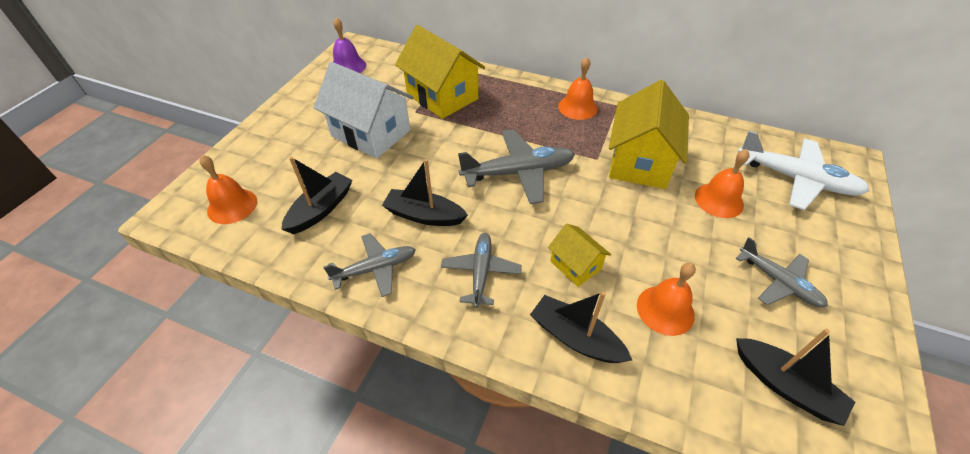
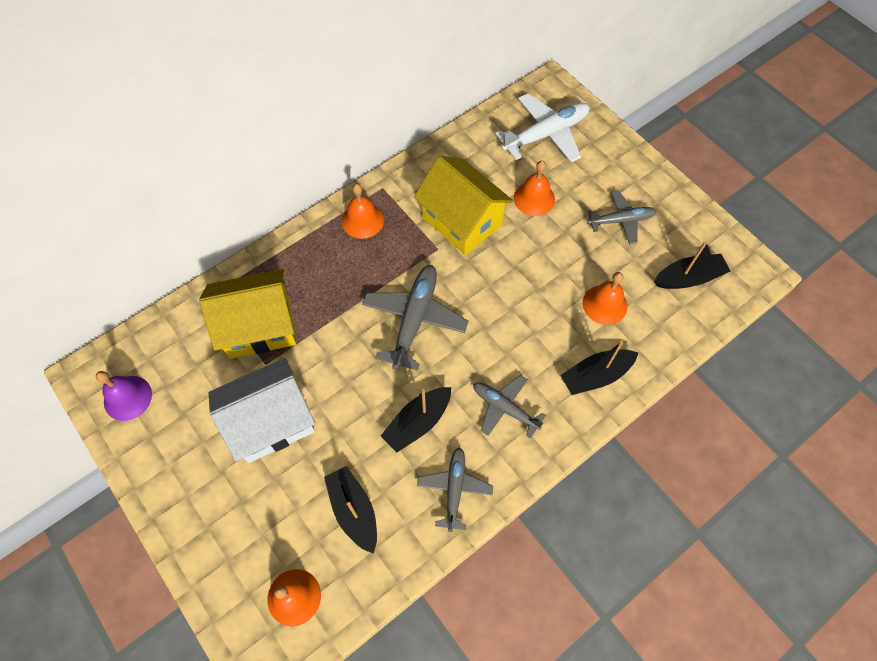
camera: 60 degrees left, 15 degrees up
(575, 265) = (536, 337): yellow house -> none

